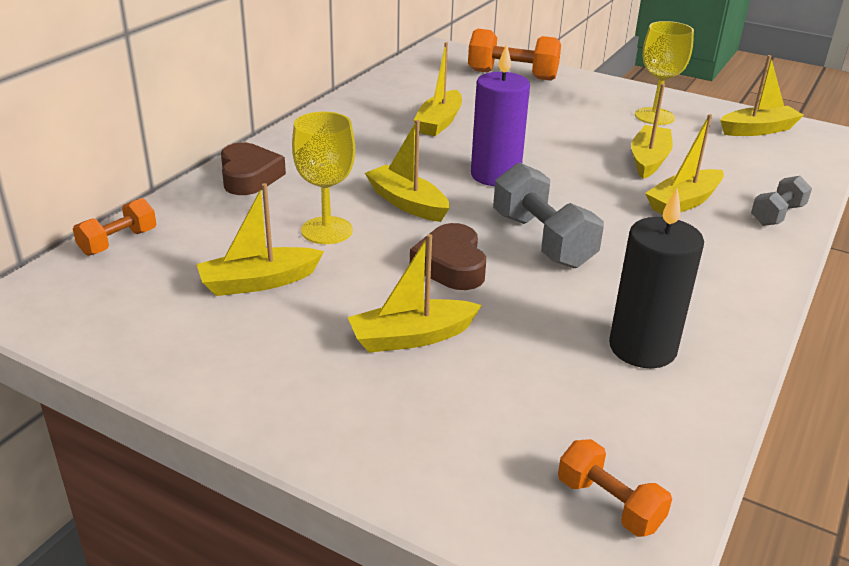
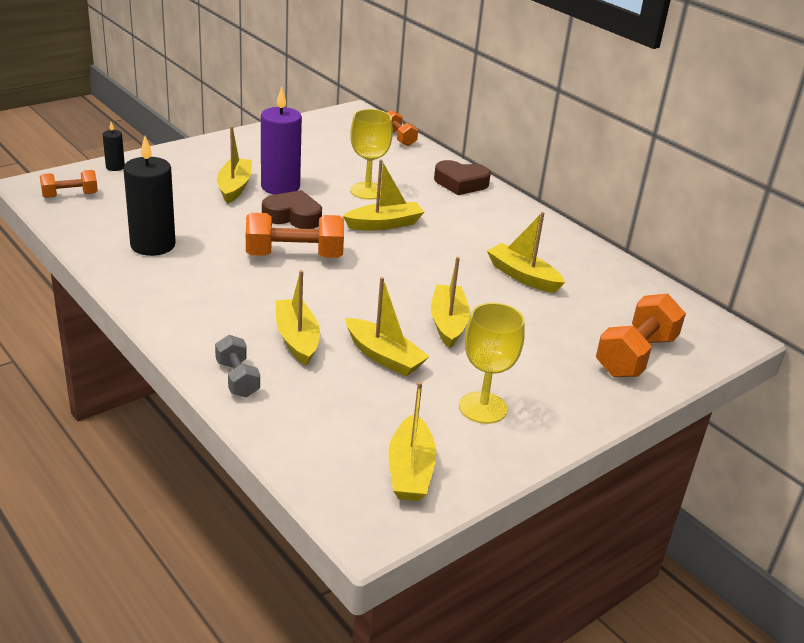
camera: 110 degrees right, 0 degrees up
(259, 282) = (325, 163): yellow boat -> yellow boat (448, 323)
(457, 501) = (115, 167): none -> black candle
(495, 175) = (404, 270): purple candle -> purple candle (280, 187)
(542, 240) = (294, 256): grey dumbbell -> orange dumbbell

